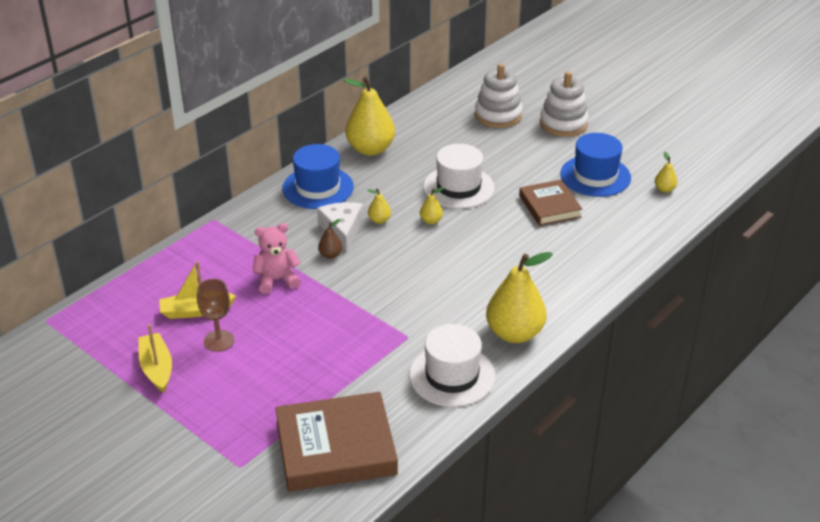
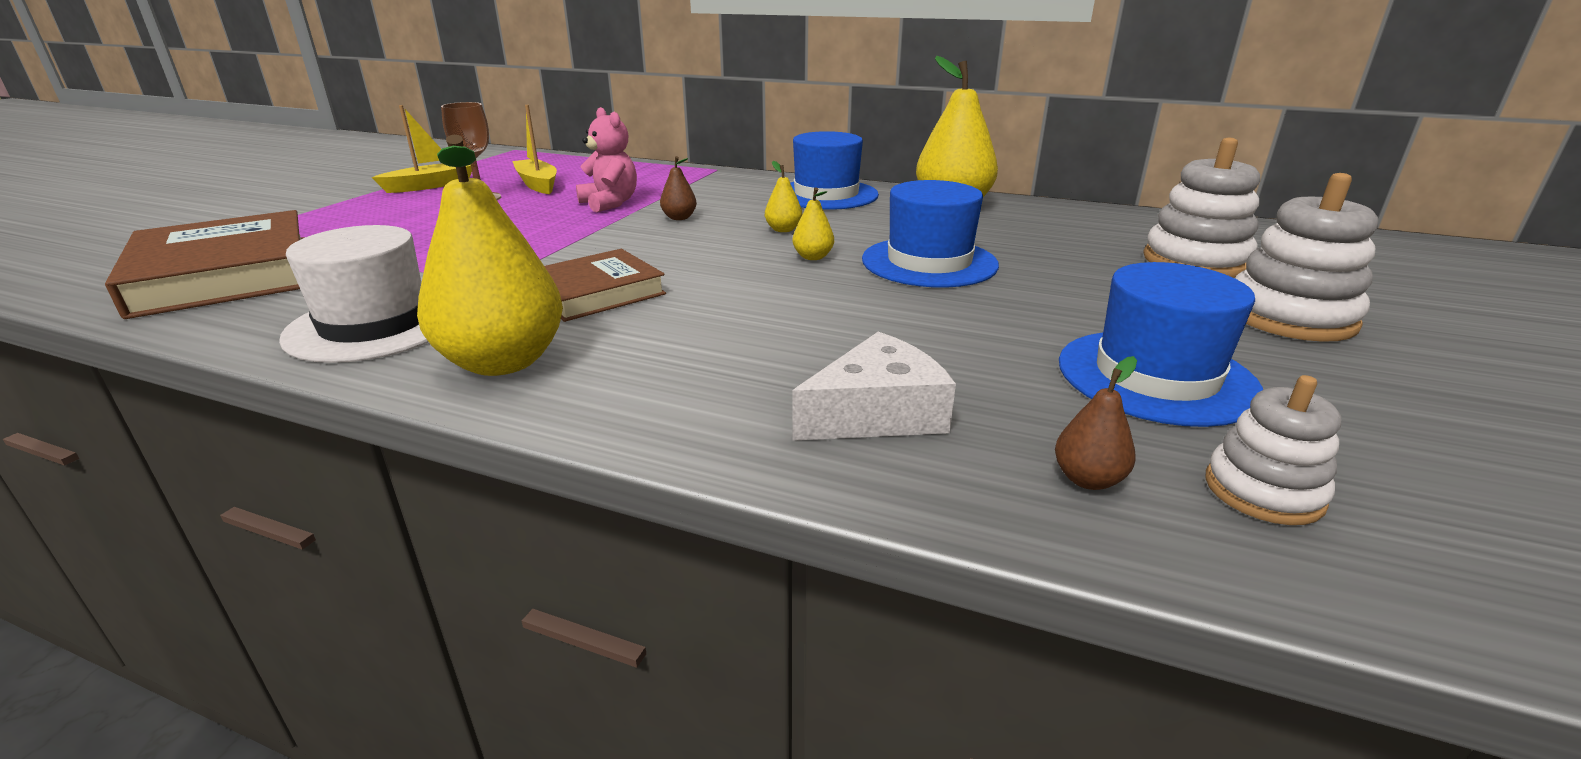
camera: 70 degrees right, 10 degrees down
(342, 230) = (741, 216): white cheese -> white cheese (877, 413)
(458, 187) = (929, 262): white hat -> blue hat
(549, 206) = (966, 341): brown book -> brown book (596, 292)
(649, 216) = (1088, 479): none -> brown pear
(664, 189) = (1263, 491): yellow pear -> white stacking toy

